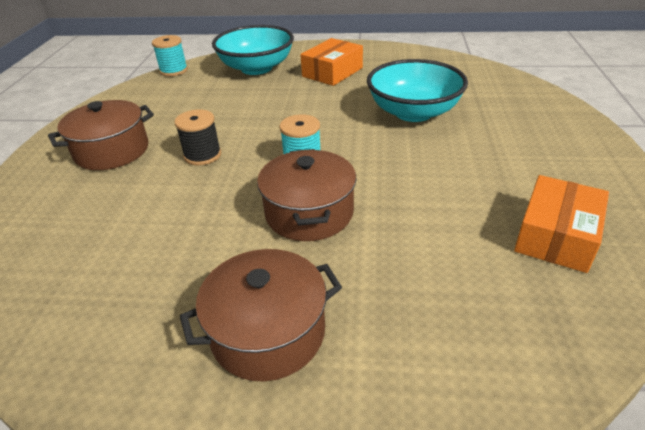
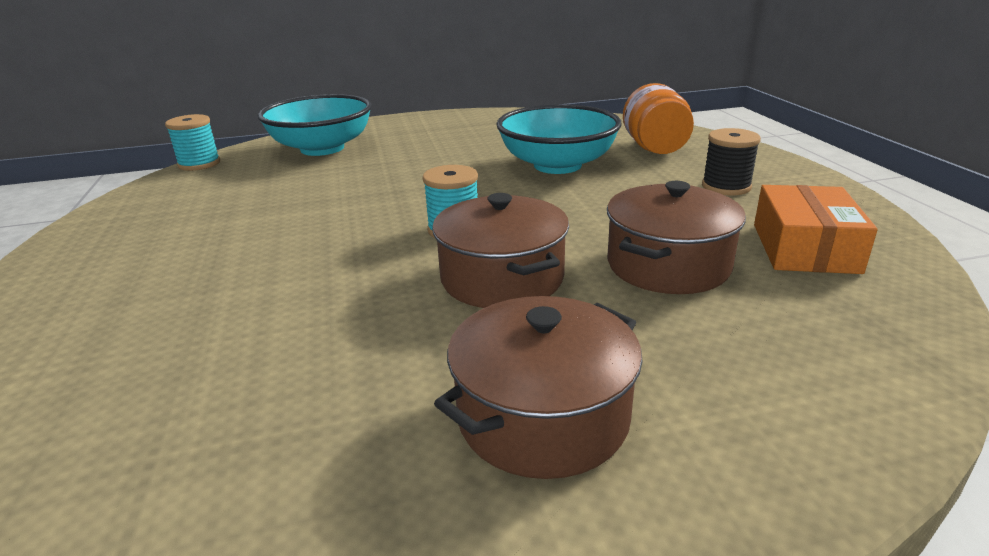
camera: 20 degrees left, 10 degrees down
(112, 151) = (154, 261): brown pot -> brown pot (668, 265)
(202, 155) = (305, 244): black spool -> black spool (726, 187)
(332, 72) = (428, 141): orange box -> none
(504, 107) = (655, 148): none -> orange jar

